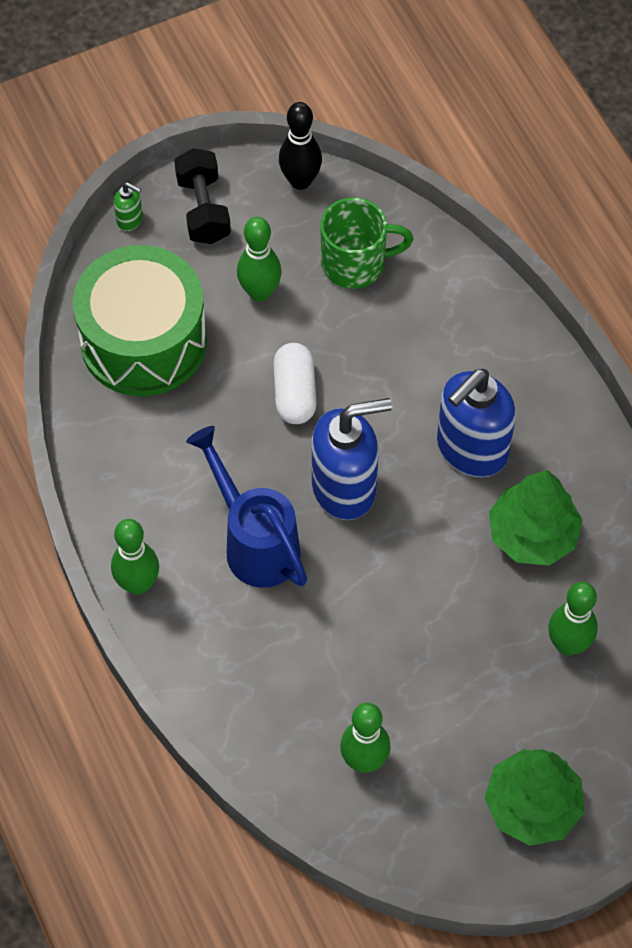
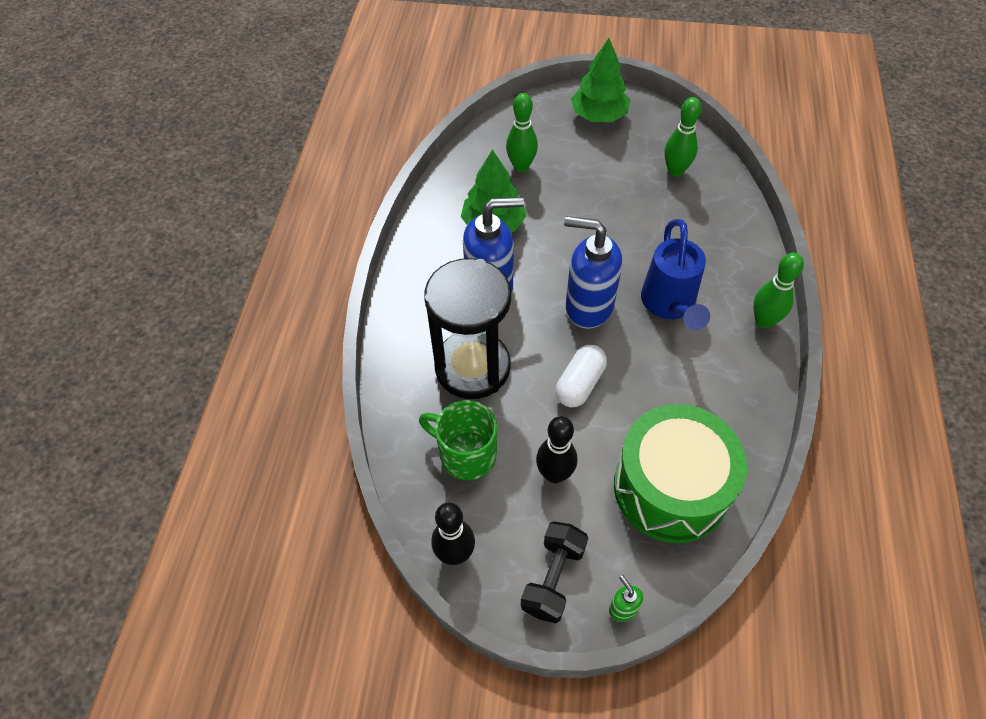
camera: 145 degrees left, 5 degrees down
(260, 292) = (554, 474): green bowling pin -> black bowling pin
(416, 348) = (472, 367): none -> black hourglass

